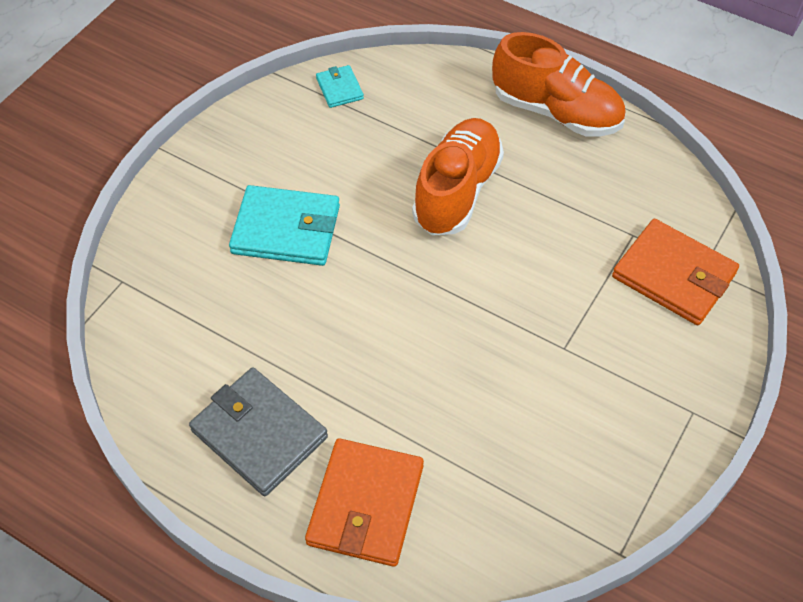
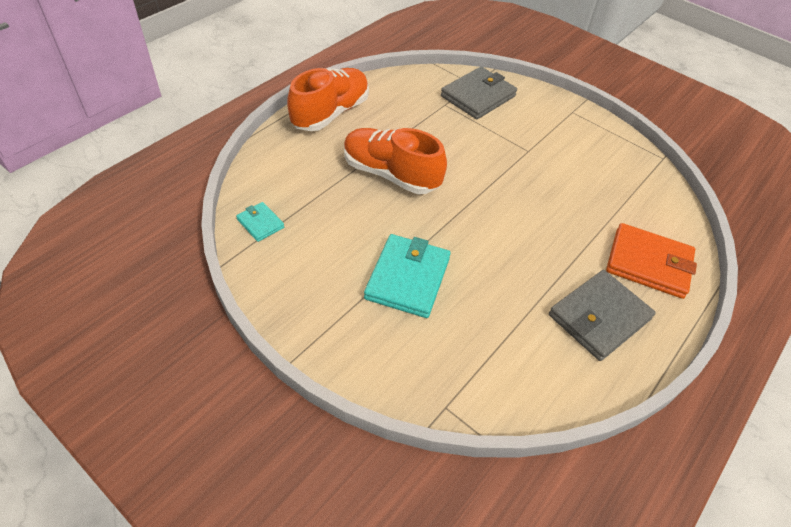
camera: 85 degrees left, 5 degrees down
(339, 89) = (260, 223): turquoise wallet -> turquoise wallet turned 60 degrees clockwise
(673, 275) = (478, 96): orange wallet -> grey wallet

